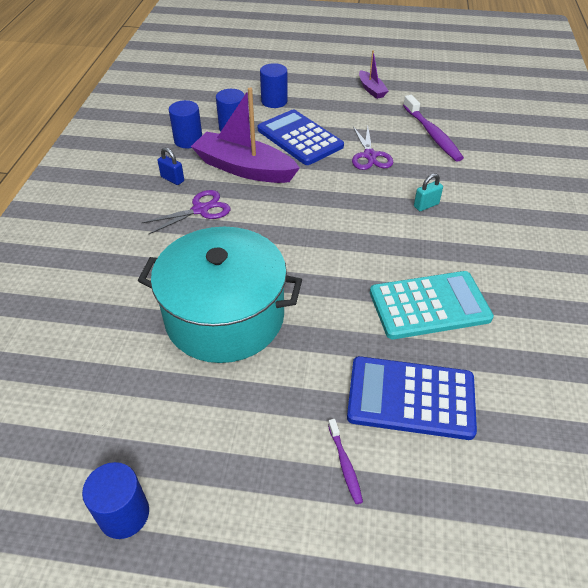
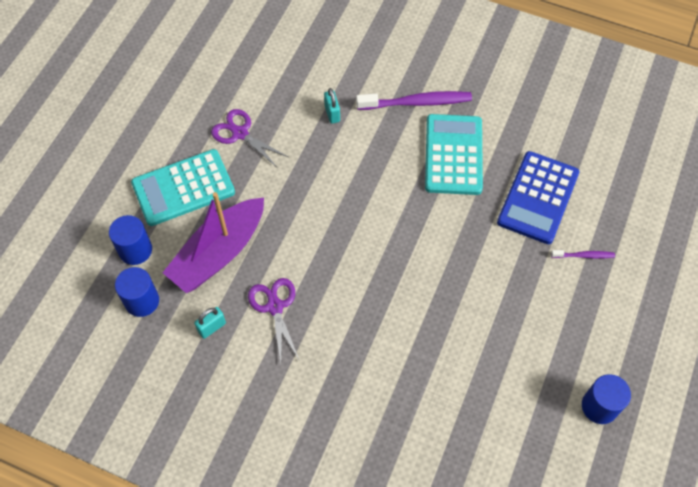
camera: 75 degrees left, 15 degrees up
(172, 179) = (212, 327): blue padlock -> turquoise padlock
(225, 316) = (428, 309): turquoise pot -> none
(274, 101) = (96, 196): blue cylinder -> none
(300, 138) = (183, 188): blue calculator -> turquoise calculator
(370, 156) = (240, 133): purple scissors -> purple scissors turned 150 degrees counterclockwise
(371, 90) = (116, 94): purple boat -> none
(432, 134) = (225, 69): purple toothbrush -> purple toothbrush (416, 102)

